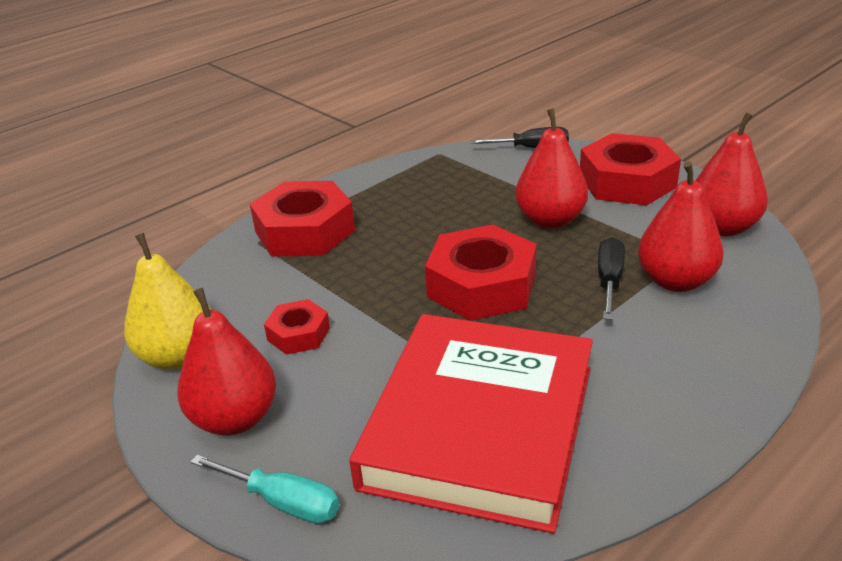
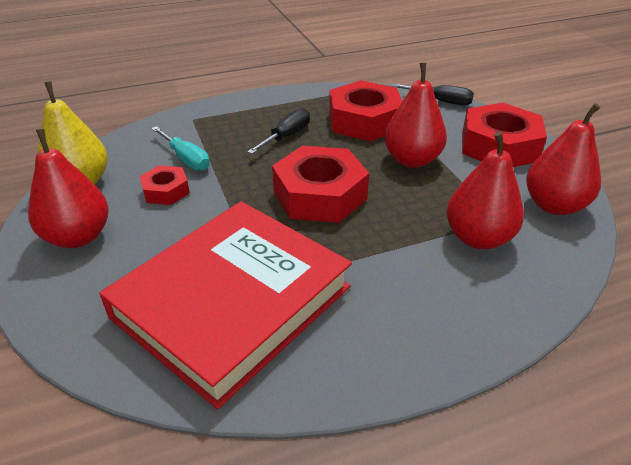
camera: 20 degrees right, 5 degrees up
(282, 502) = (58, 307): turquoise screwdriver -> turquoise screwdriver (186, 159)
(305, 231) = (229, 120): red nut -> red nut (364, 121)
(609, 281) = (422, 221): black screwdriver -> black screwdriver (286, 136)

